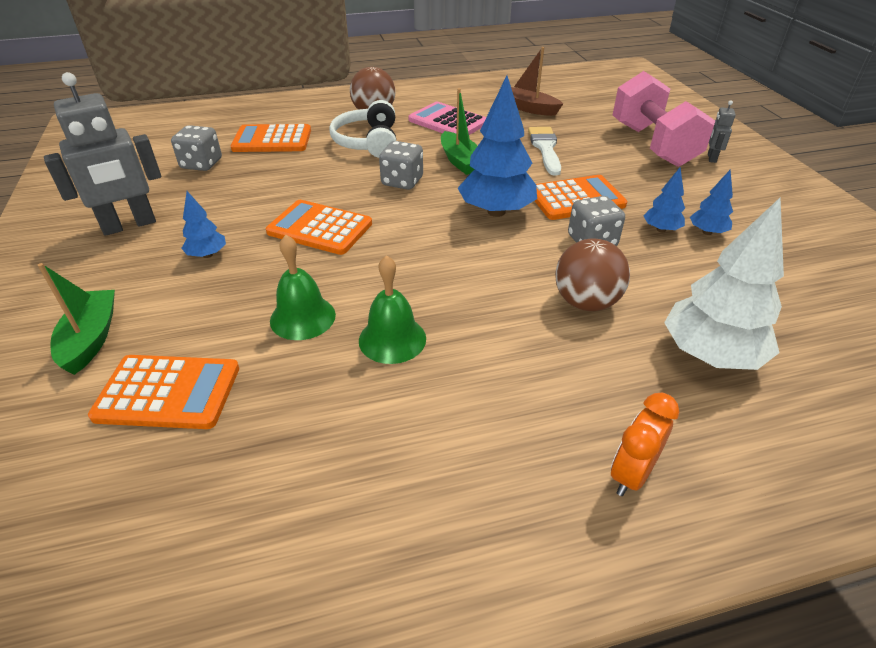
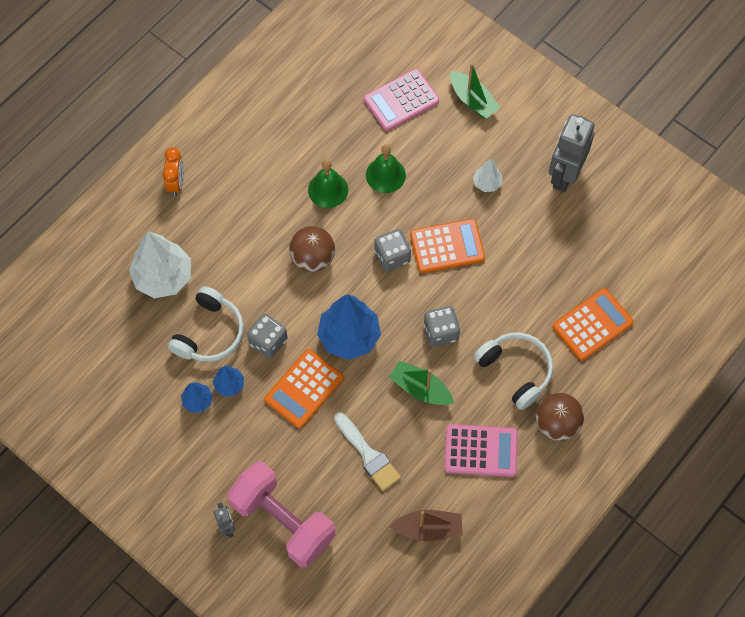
camera: 145 degrees right, 25 degrees up
(168, 392) = (401, 100): orange calculator -> pink calculator
(201, 164) = (604, 260): grey dice -> grey dice (392, 256)
(207, 255) = (487, 183): blue tree -> white tree
(586, 302) = (244, 279): brown ball -> brown ball (313, 258)
(664, 275) = (209, 333): none -> white headphones

